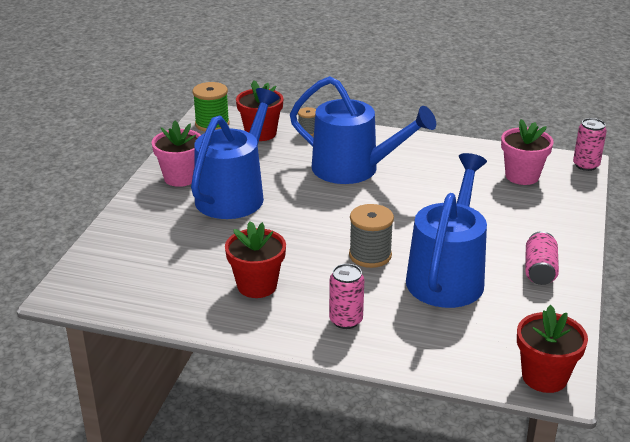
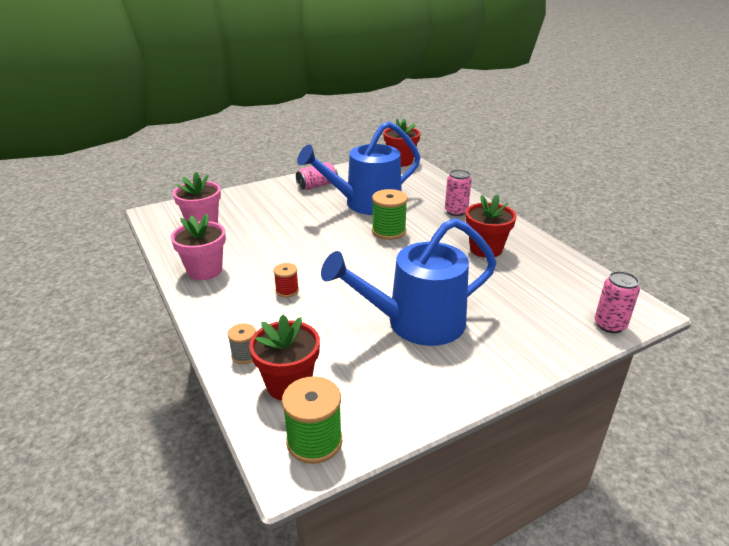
camera: 135 degrees left, 0 degrees up
(180, 177) = (444, 373): pink flower pot -> pink flower pot (205, 270)
(353, 169) = (287, 290): blue watering can -> red spool
(370, 255) = (388, 231): grey spool -> green spool
(586, 165) = (155, 210): pink can -> pink can (610, 325)

